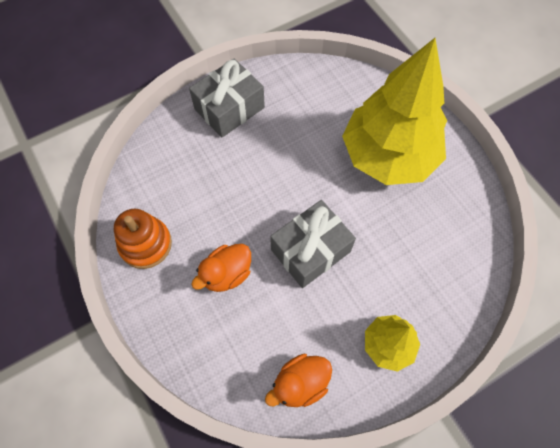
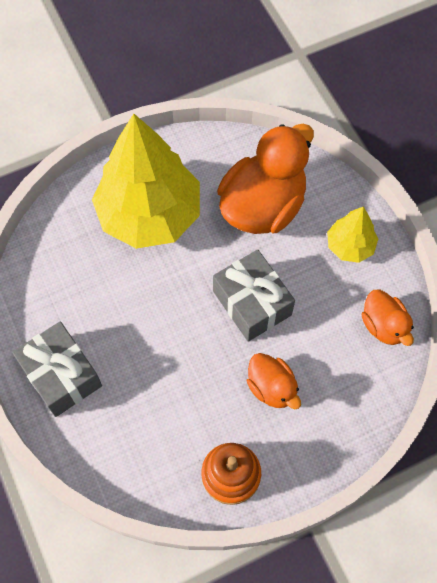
camera: 85 degrees left, 0 degrees up
(418, 254) = (263, 206): none -> orange duck

